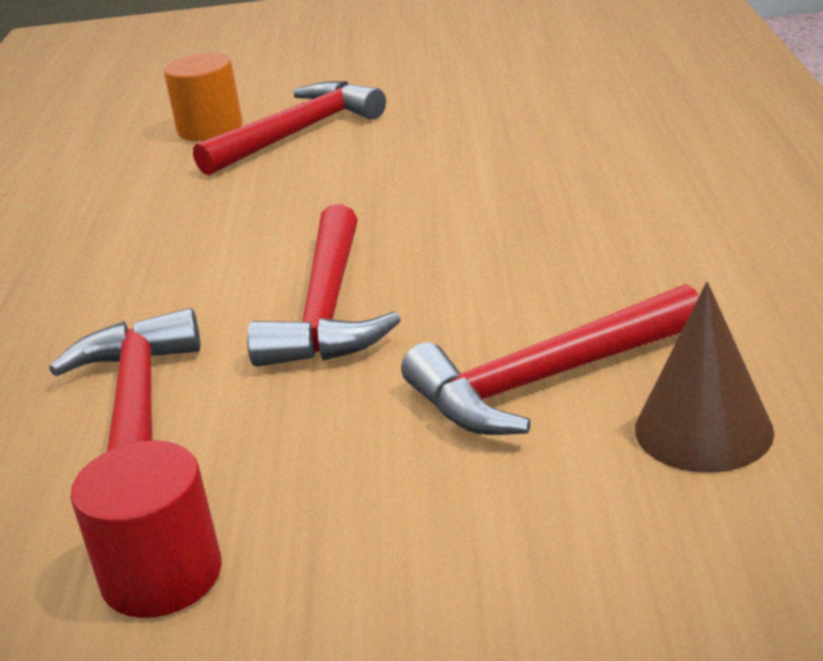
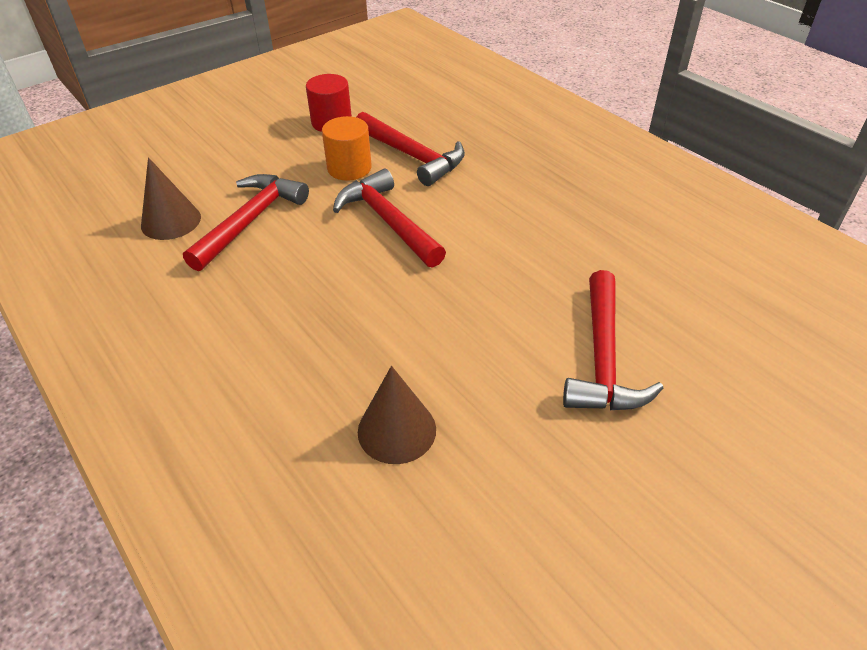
camera: 140 degrees right, 15 degrees up
(210, 128) = (683, 339): orange cylinder -> orange cylinder (349, 168)
(546, 132) = (396, 430): none -> brown cone

